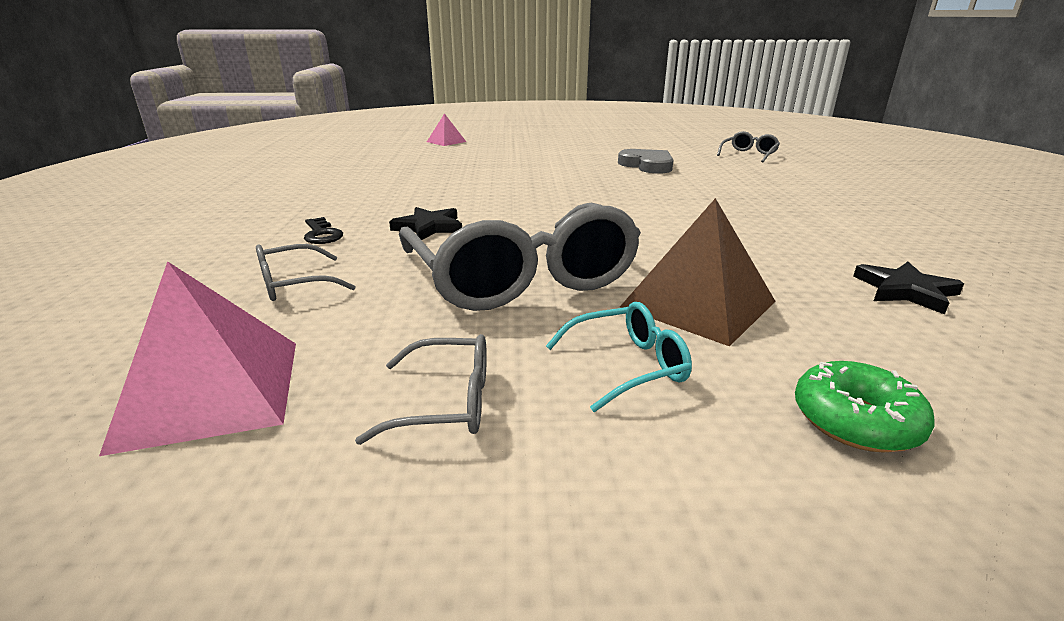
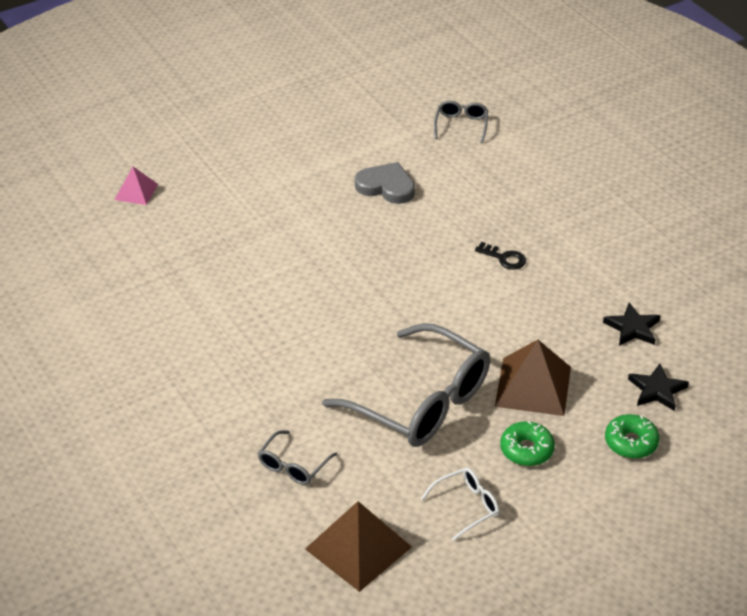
camera: 30 degrees left, 15 degrees up
(212, 391) = (358, 547): pink pyramid -> brown pyramid
(322, 234) = (237, 409): black key -> black key (504, 258)
(429, 227) = (304, 368): black star -> black star (657, 390)
(447, 403) = (467, 506): grey glasses -> white glasses
(628, 365) = (526, 450): turquoise glasses -> green donut

